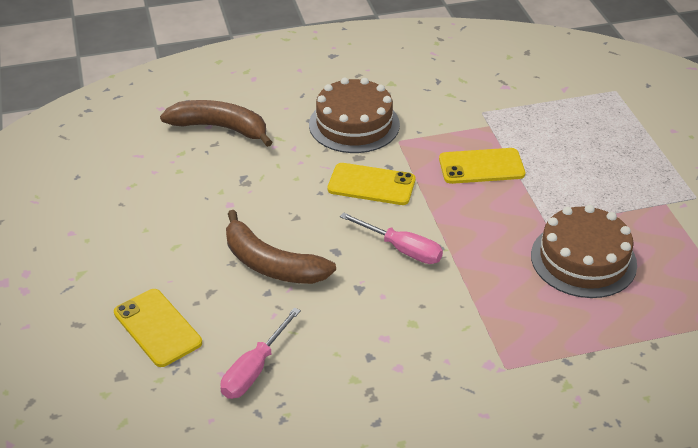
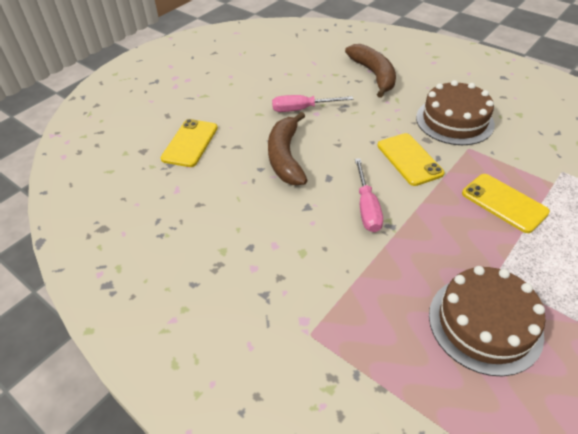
camera: 55 degrees right, 5 degrees up
(254, 369) = (191, 199): pink screwdriver -> pink screwdriver (302, 109)

